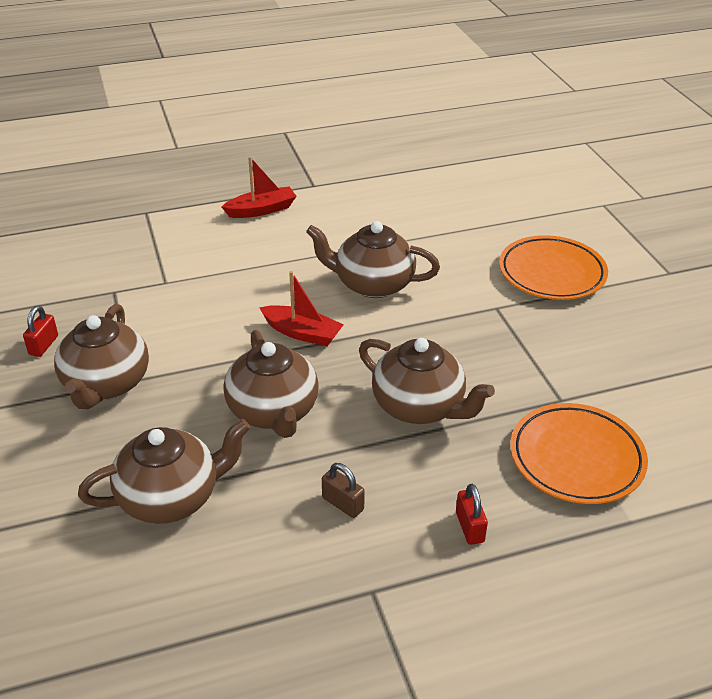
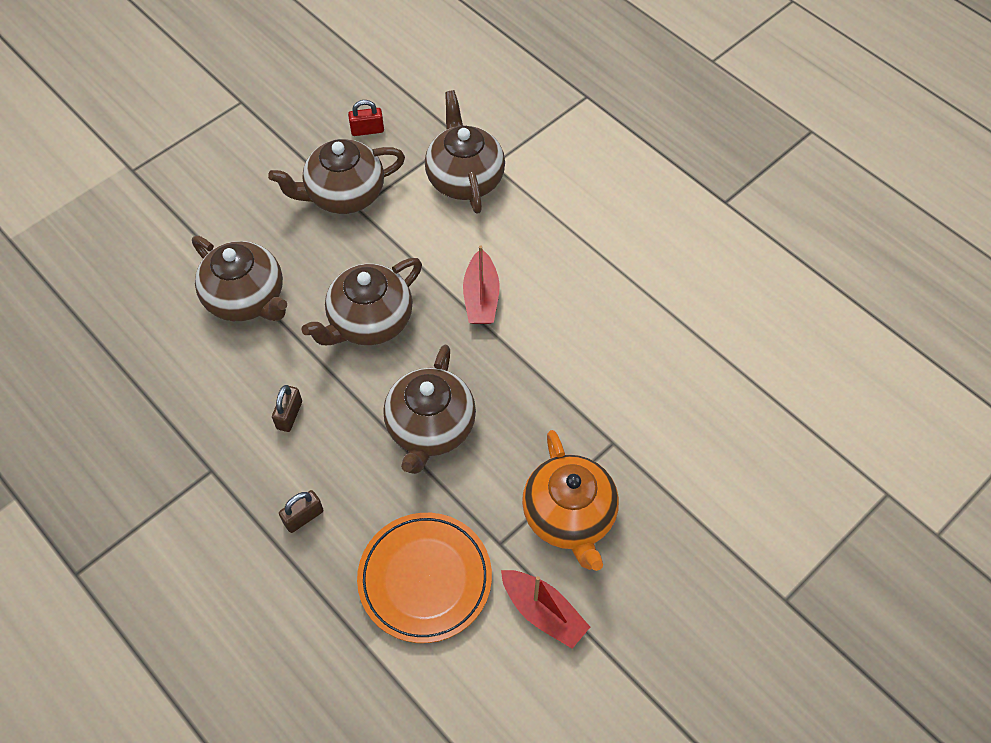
camera: 65 degrees right, 20 degrees up
(261, 210) = (650, 180): red boat -> red boat (543, 612)
(372, 284) = (586, 322): brown teapot -> brown teapot (464, 178)
(469, 527) = (303, 517): red padlock -> brown padlock
(551, 273) = (707, 477): orange plate -> none
(552, 352) = (569, 516): none -> orange teapot

